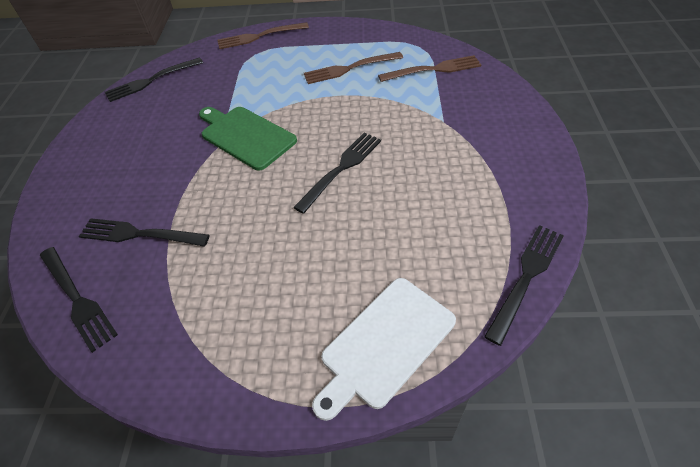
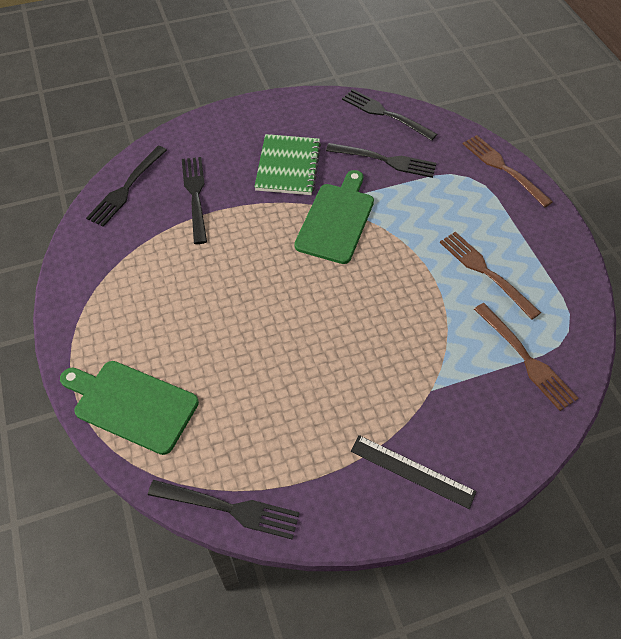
camera: 65 degrees right, 5 degrees up
(159, 154) = (288, 166): none -> green notebook
(341, 169) = (320, 313): black fork -> black fork (385, 160)
(384, 344) = (132, 404): white cutting board -> green cutting board
(512, 149) = (412, 471): none -> black ruler

